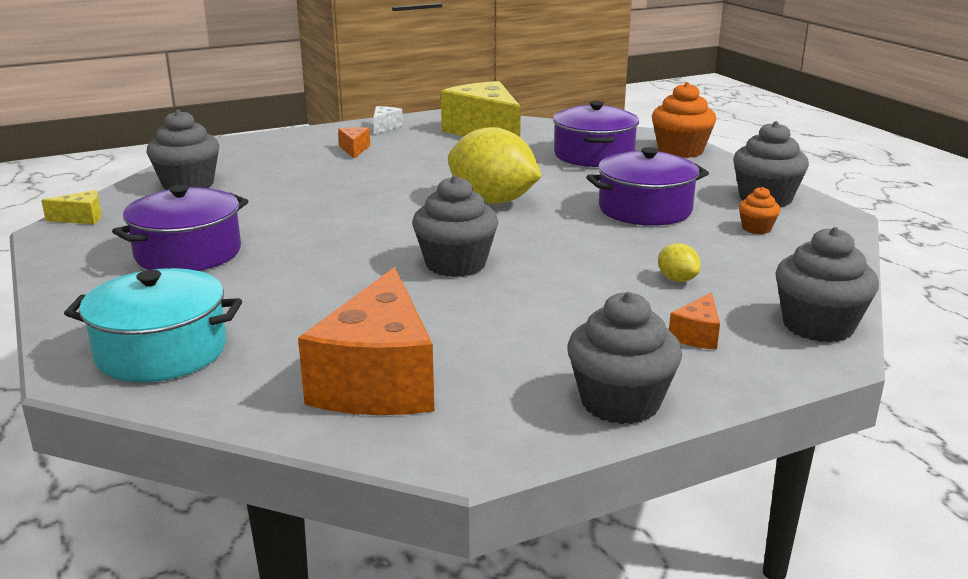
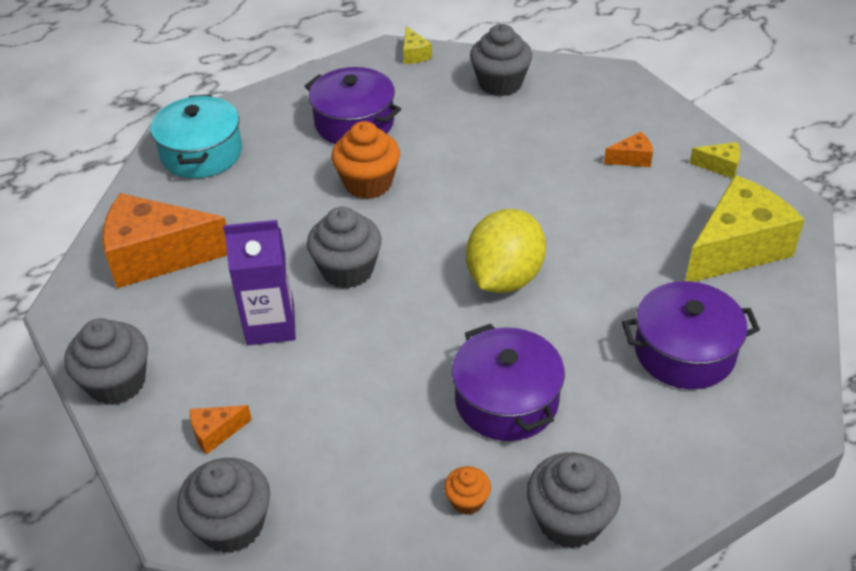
camera: 85 degrees right, 20 degrees up
(384, 127) = (720, 166): white cheese -> yellow cheese
(533, 305) = (270, 325): none -> purple carton
(677, 279) = (326, 423): yellow lemon -> none
(680, 151) = (737, 441): orange cupcake -> orange cupcake (368, 183)
(697, 335) = (216, 433): orange cheese -> orange cheese turned 45 degrees counterclockwise

